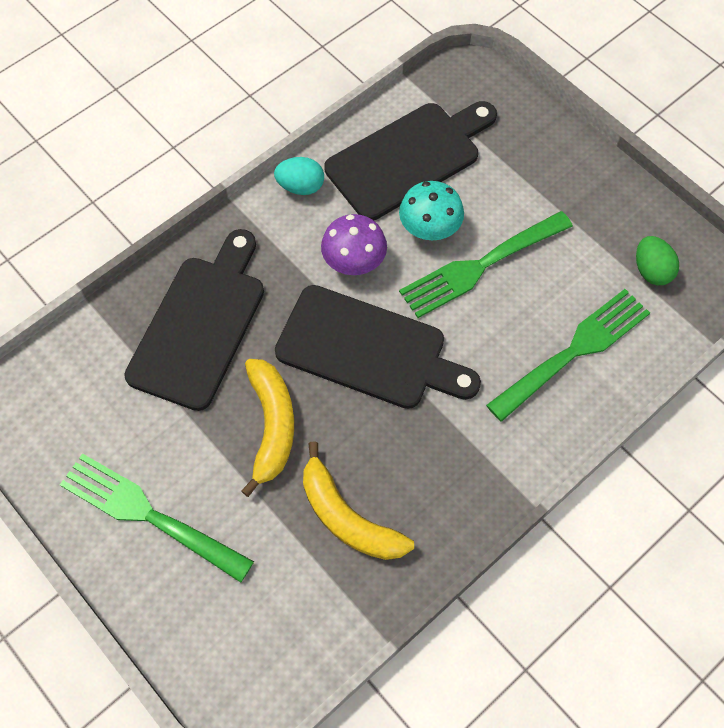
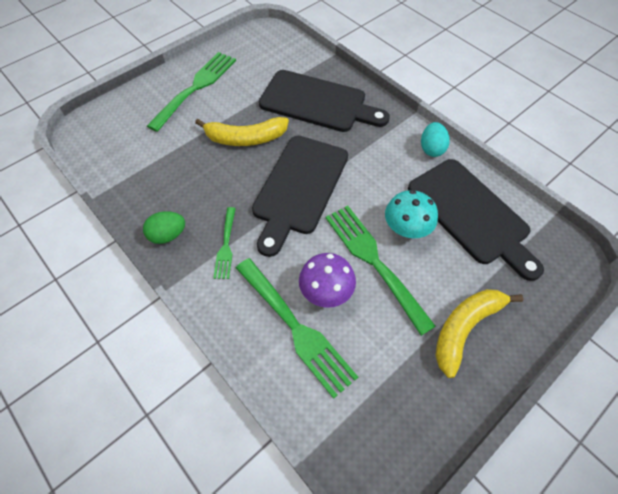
camera: 90 degrees right, 5 degrees down
(347, 517) = (178, 177): yellow banana -> yellow banana (465, 328)
(354, 260) = (372, 180): purple mushroom -> purple mushroom (326, 290)
(466, 438) = (226, 245): none -> green fork
(651, 270) = (380, 406): green egg -> green egg (168, 235)

